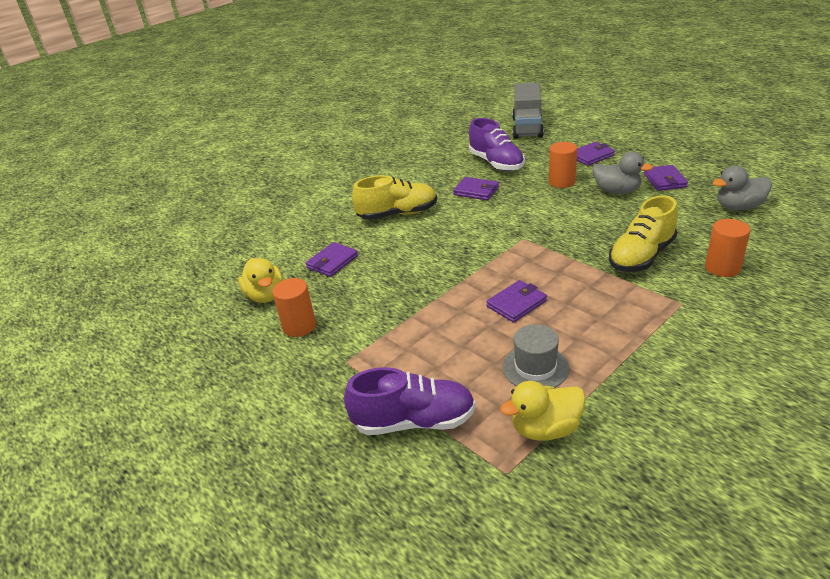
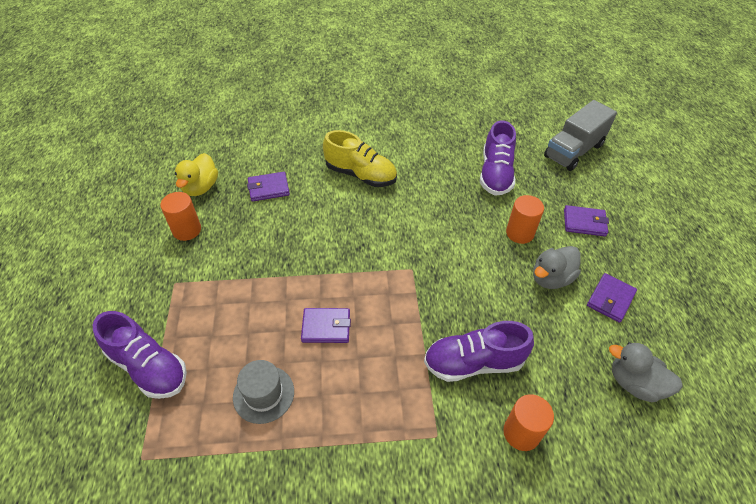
camera: 35 degrees right, 15 degrees up
(476, 191) = (442, 193): purple wallet -> none
(545, 429) = (203, 450): yellow duck -> none
(617, 191) = (551, 278): grey duck -> grey duck turned 75 degrees clockwise
(641, 256) = (473, 362): yellow shoe -> purple shoe

